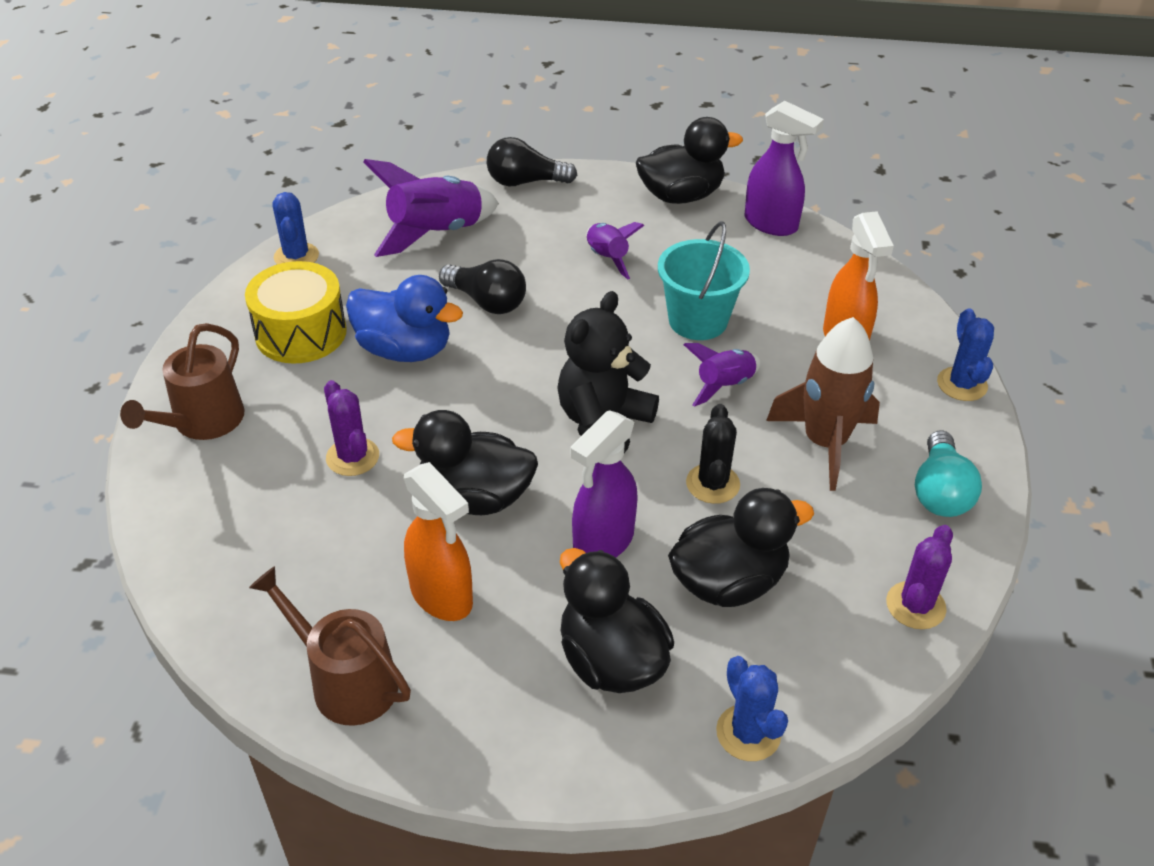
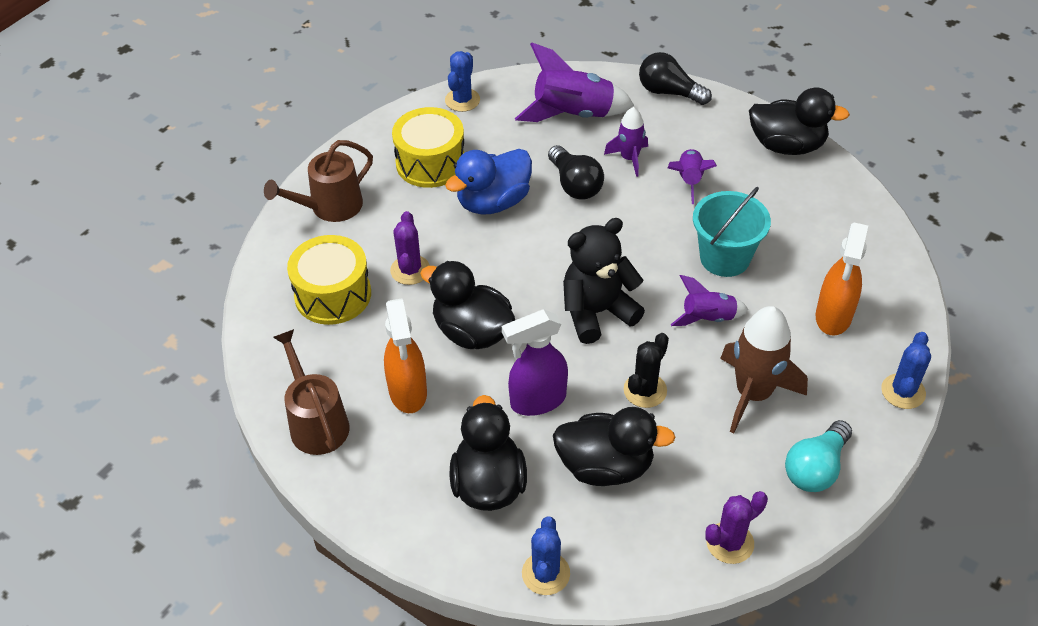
camera: 30 degrees right, 5 degrees up
(270, 520) = (333, 294): none -> yellow drum
(405, 350) = (493, 202): blue duck -> blue duck turned 90 degrees clockwise
(528, 257) = (629, 158): none -> purple rocket
(771, 224) = (845, 196): purple spray bottle -> none

